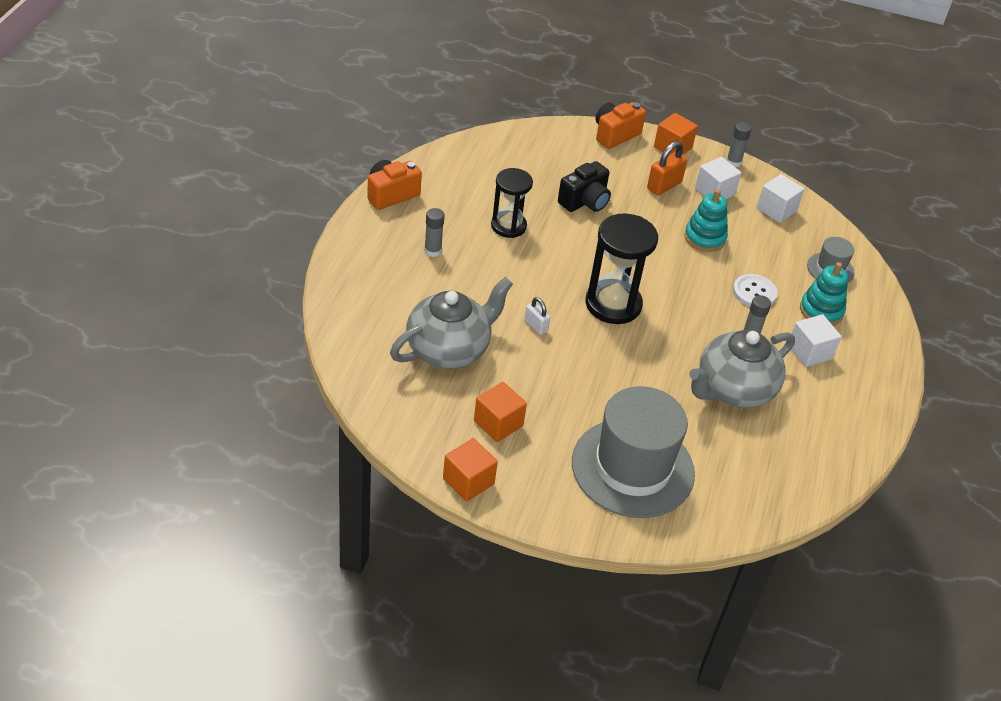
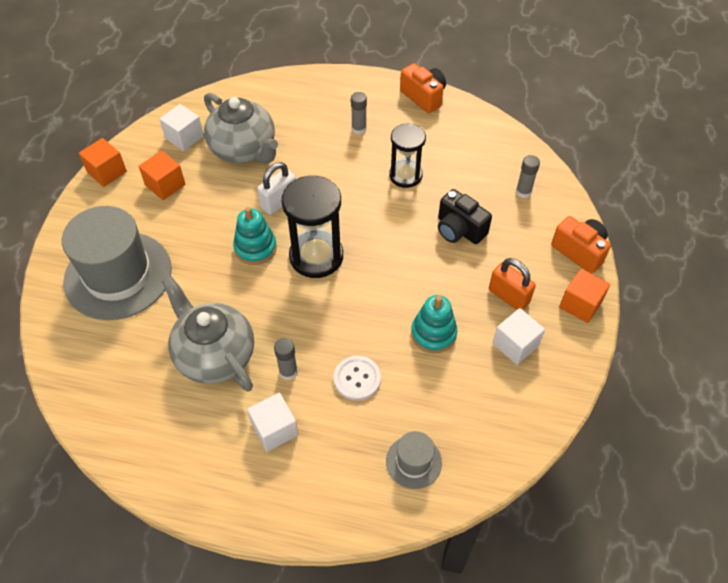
camera: 90 degrees right, 10 degrees up
(536, 326) = (279, 202): white padlock -> white padlock, size x1.65
(733, 162) = (577, 365): grey glue stick -> grey glue stick (523, 192)
(776, 209) = (505, 408): white cube -> white cube (184, 137)
(821, 311) = (341, 446): turquoise stacking toy -> turquoise stacking toy (255, 248)

